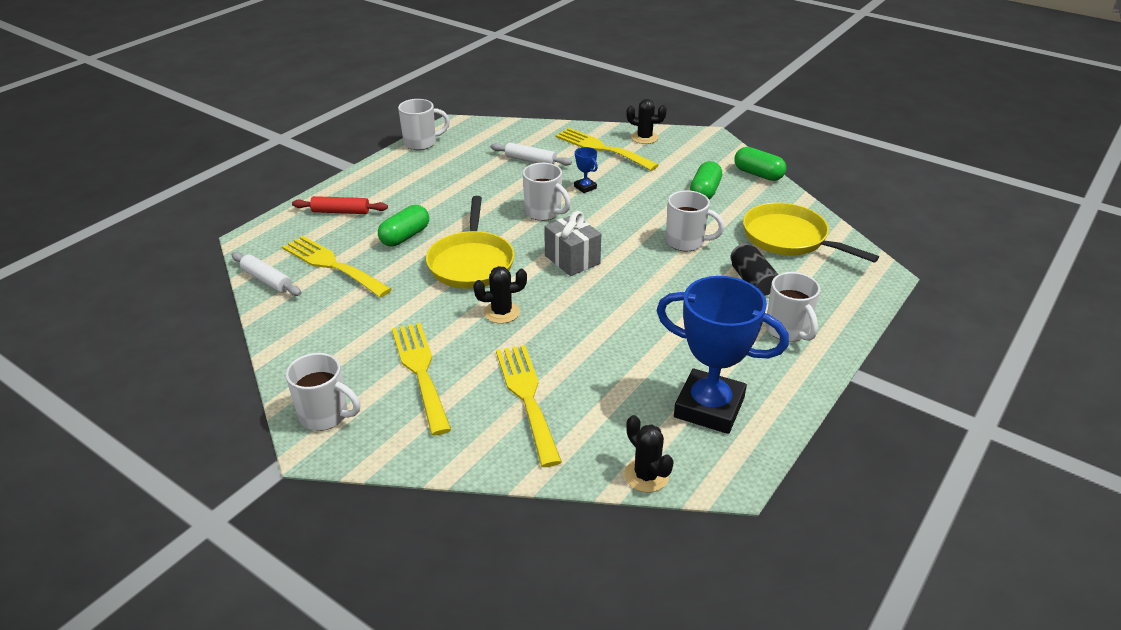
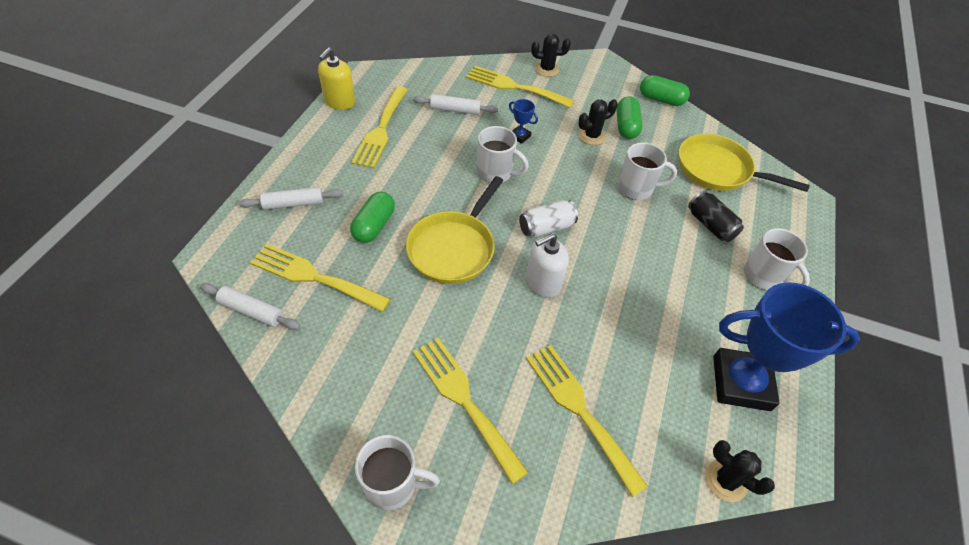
camera: 20 degrees left, 15 degrees up
(341, 212) = (293, 203): red rolling pin -> white rolling pin
(421, 143) = (339, 101): white mug -> yellow soap dispenser
(449, 168) = (381, 130): none -> yellow fork
(471, 262) = (454, 248): yellow pan -> yellow pan turned 45 degrees clockwise
(501, 312) = (509, 306): black cactus -> black cactus (591, 136)
(545, 300) = (543, 282): none -> white soap dispenser
(572, 259) = (546, 227): grey gift -> white can

